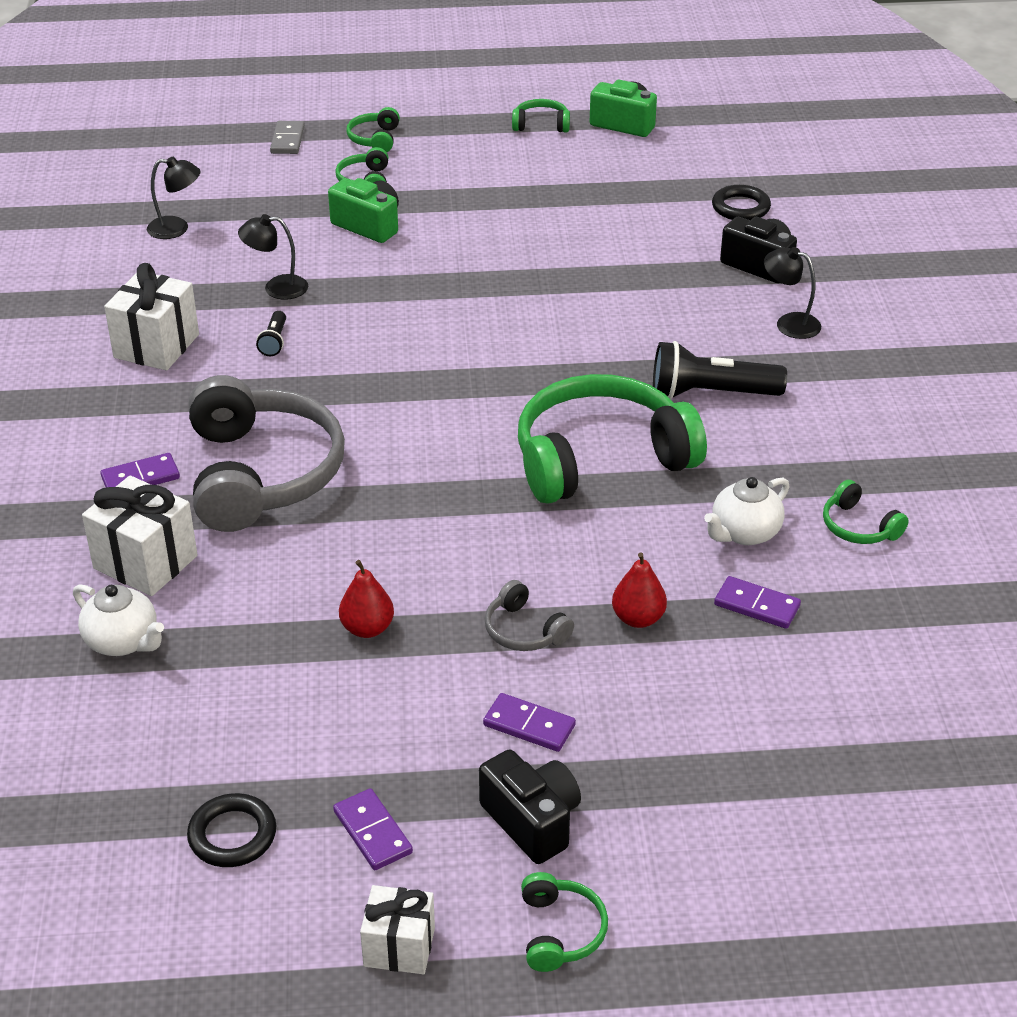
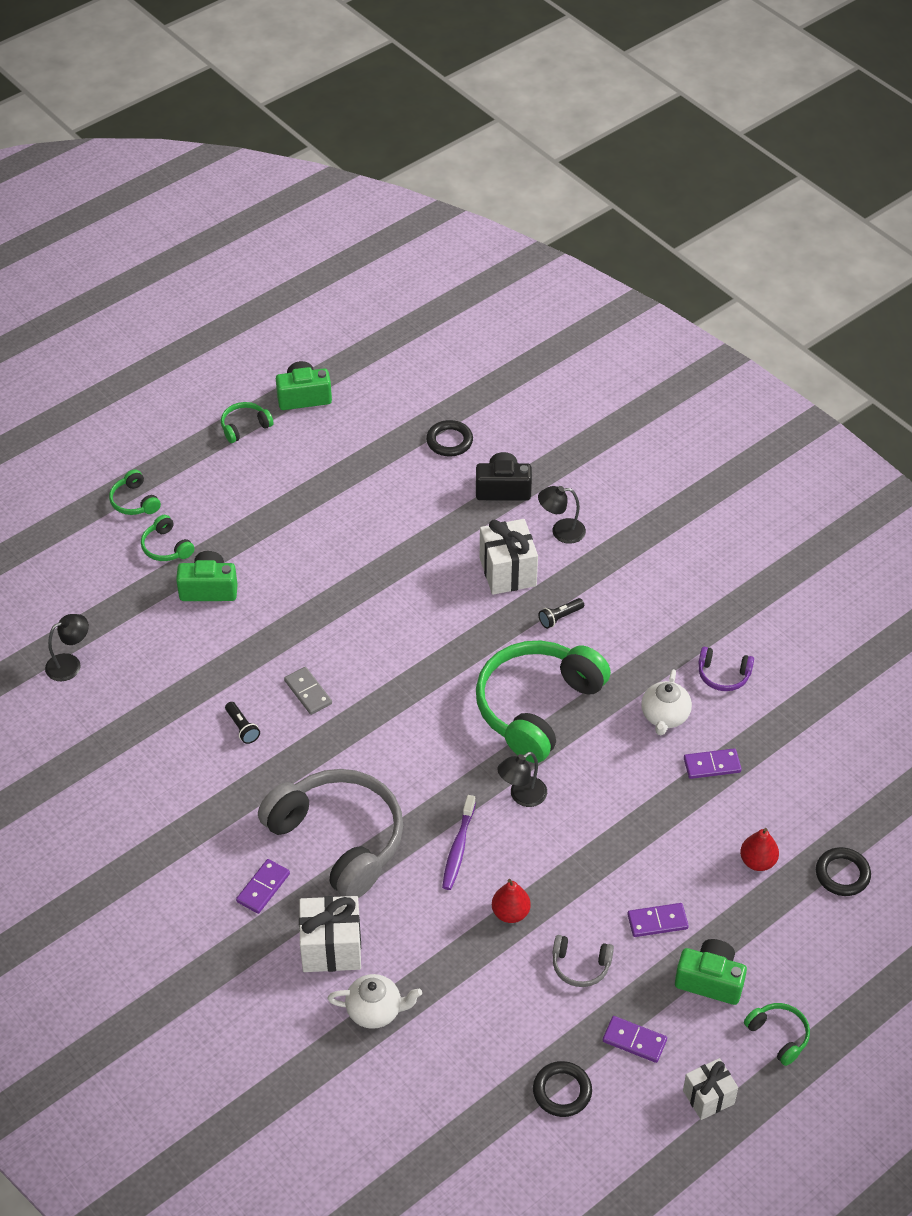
camera: 35 degrees left, 10 degrees up
(156, 346) = (164, 776): white gift -> white gift (507, 572)
(276, 288) = (198, 680): black lamp -> black lamp (522, 796)
(287, 140) = (68, 535): grey domino -> grey domino (308, 692)
(376, 541) = (458, 848): none -> purple toothbrush
(524, 630) = (600, 860): grey headphones -> grey headphones (580, 965)
(532, 821) = (710, 980): black camera -> green camera
(638, 618) = (655, 813): red pear -> red pear (757, 861)
(710, 393) = (560, 617): black flashlight -> black flashlight, size x0.49
(822, 800) = (842, 874): none -> black ring
(859, 526) = (723, 675): green headphones -> purple headphones

